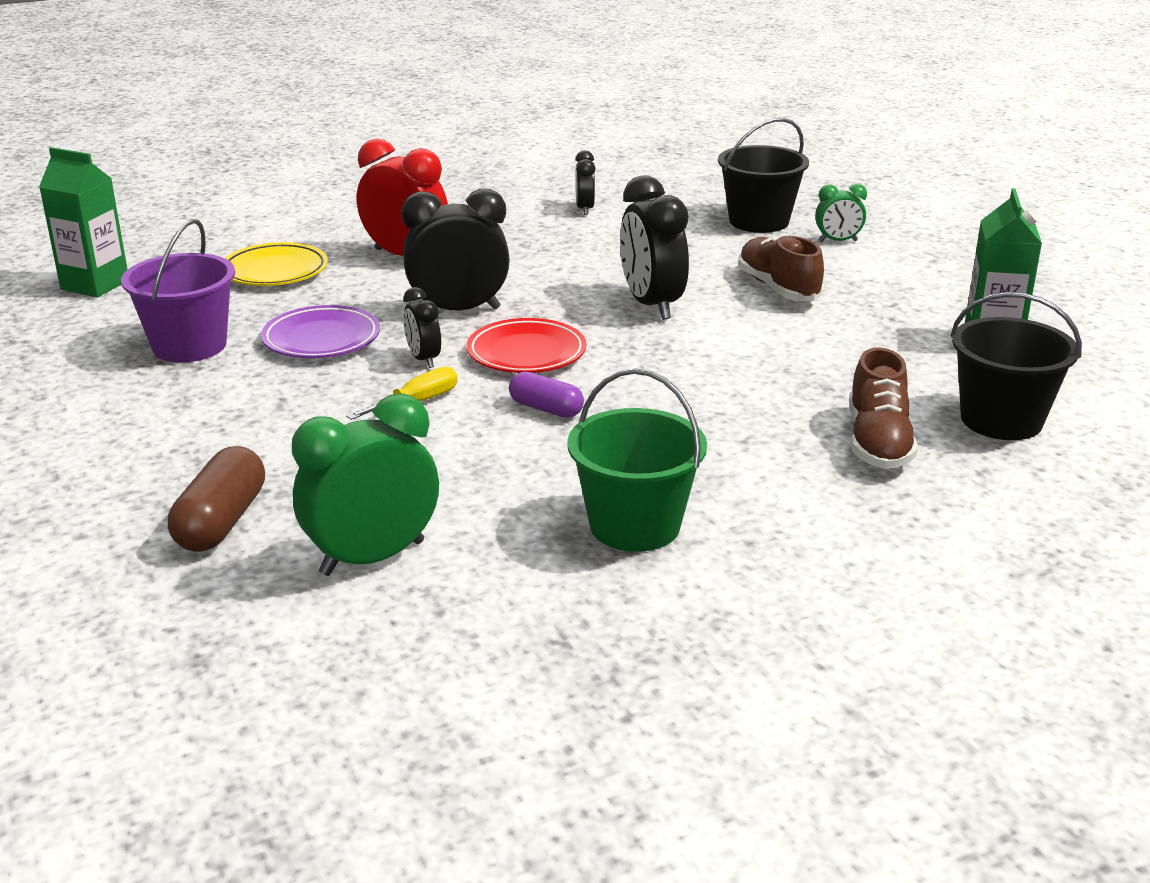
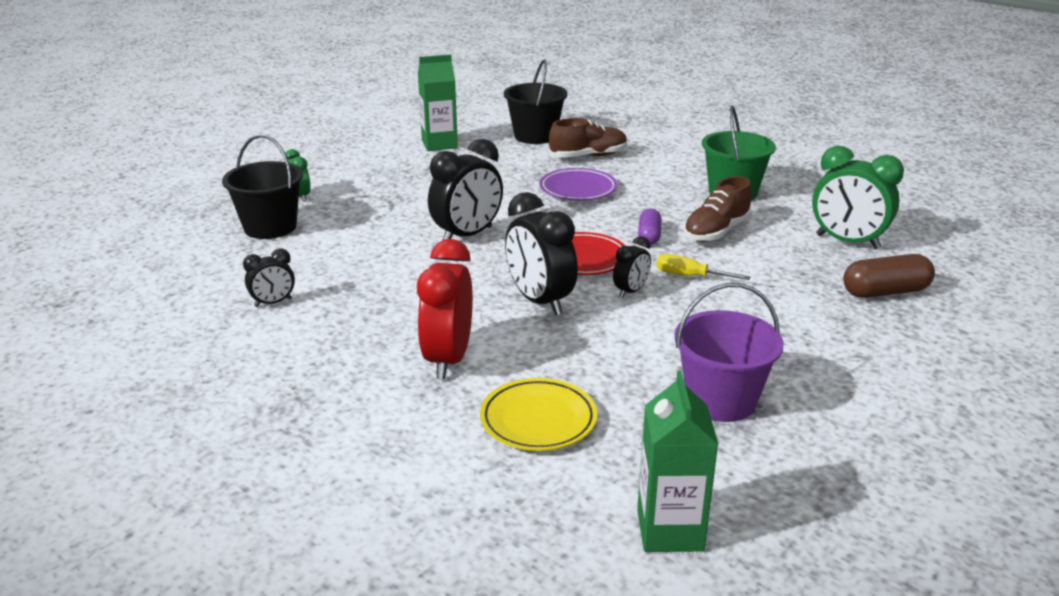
camera: 115 degrees left, 0 degrees up
(321, 339) = (644, 342): purple plate -> purple plate (578, 189)
(778, 288) = (404, 203): brown shoe -> brown shoe (716, 232)

